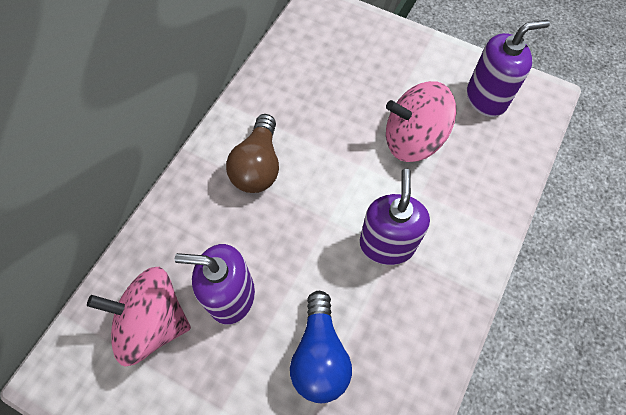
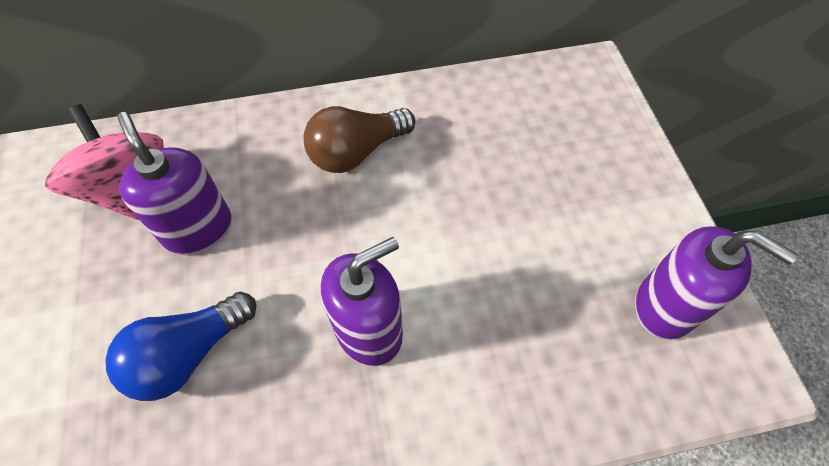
camera: 50 degrees right, 5 degrees down
(413, 139) = (526, 266): pink spinning top -> none

